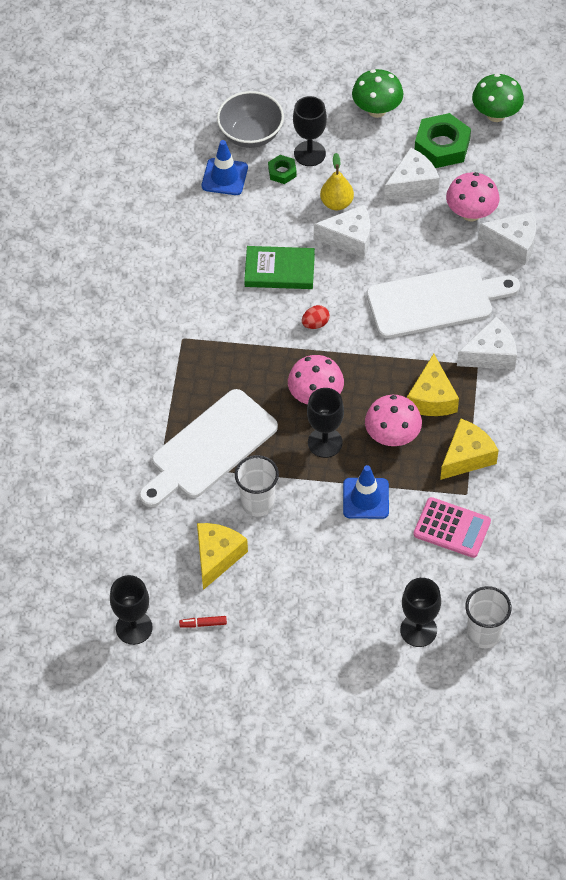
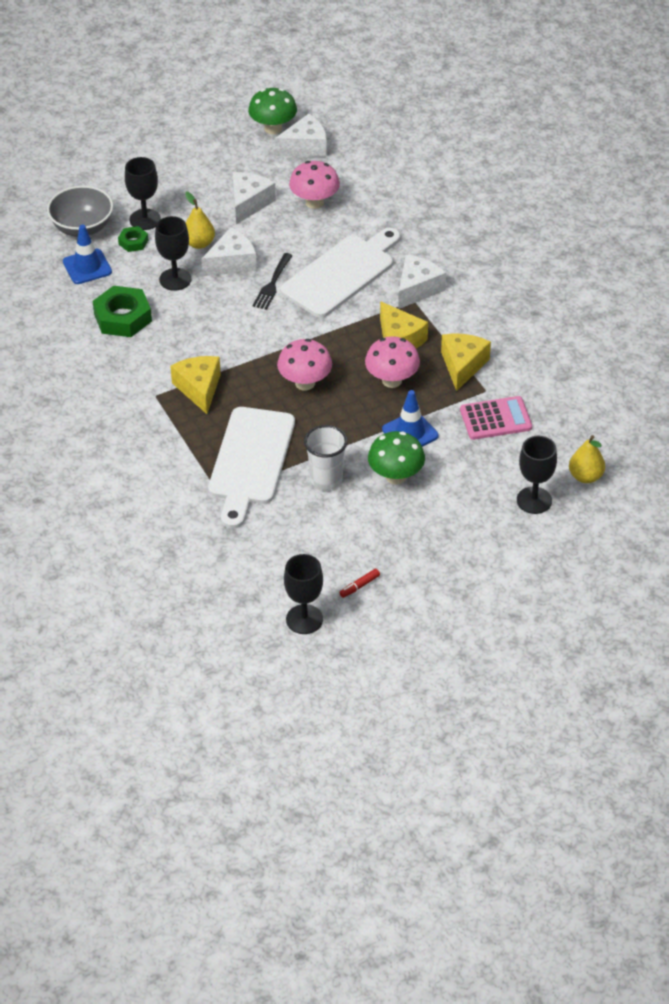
camera: 35 degrees left, 10 degrees down
(217, 557) = (327, 533): yellow cheese -> yellow cheese (199, 388)
(279, 270) = (194, 311): green book -> none
(315, 324) = (258, 333): red egg -> none
(325, 442) = (342, 411): black goblet -> black goblet (175, 279)
(367, 279) = (272, 284): none -> black fork
(377, 110) = (173, 166): green mushroom -> green mushroom (396, 476)
(442, 146) = (249, 167): green nut -> green nut (122, 317)
(484, 633) = (585, 476): white cup -> yellow pear
(513, 243) = (366, 207): white cheese -> white cheese (305, 147)

